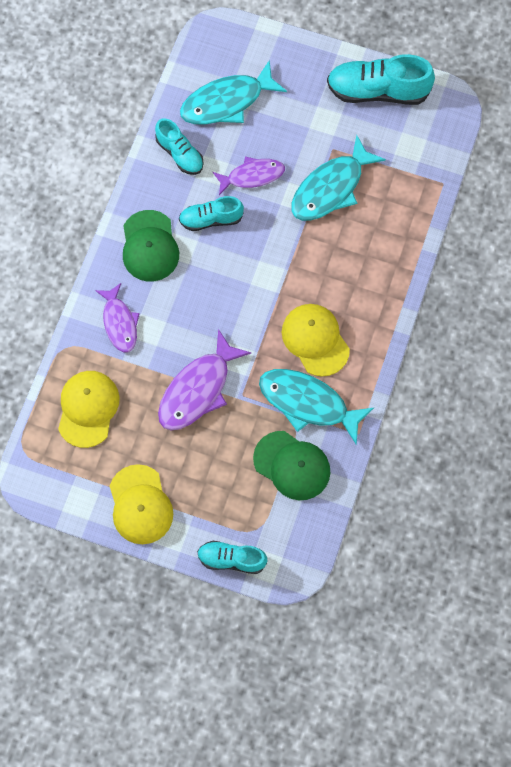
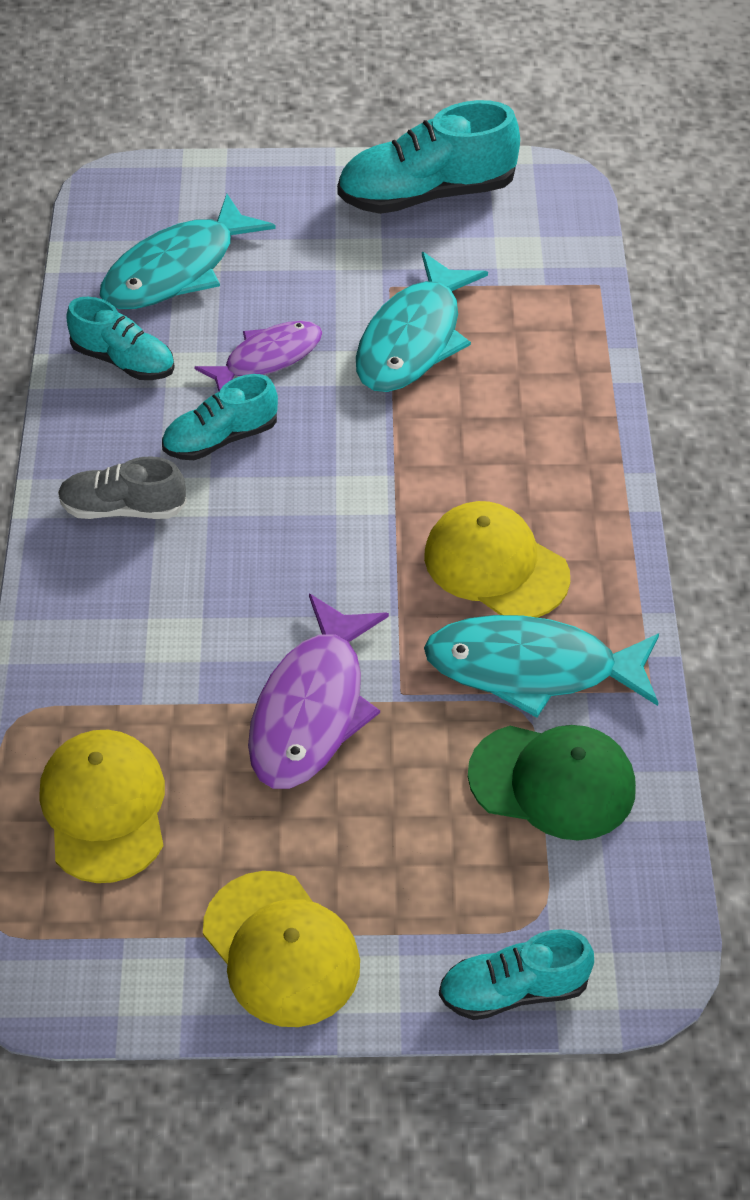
camera: 20 degrees left, 20 degrees down
(119, 323) = (113, 644): purple fish -> none
(149, 246) = (123, 508): green cap -> grey shoe

